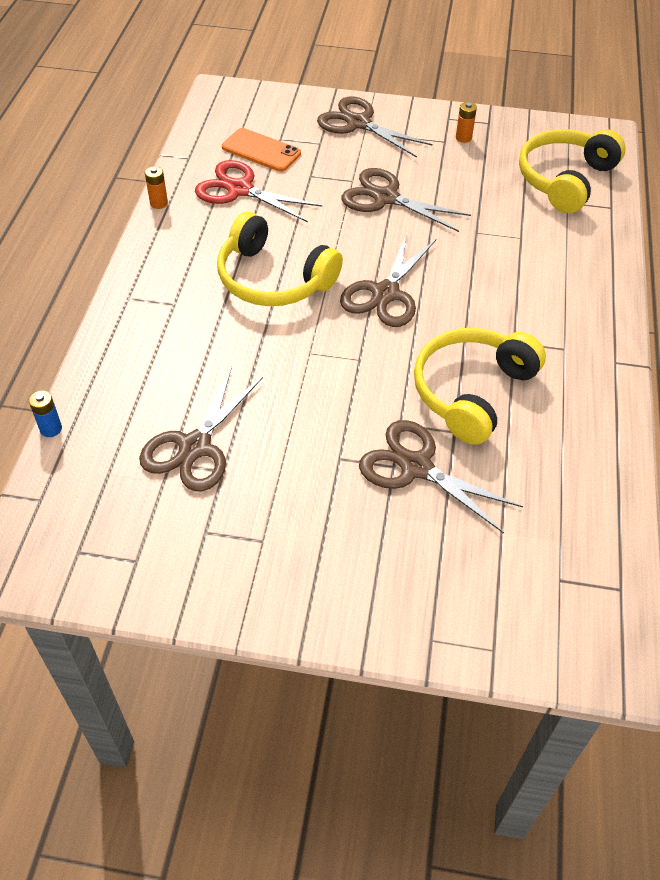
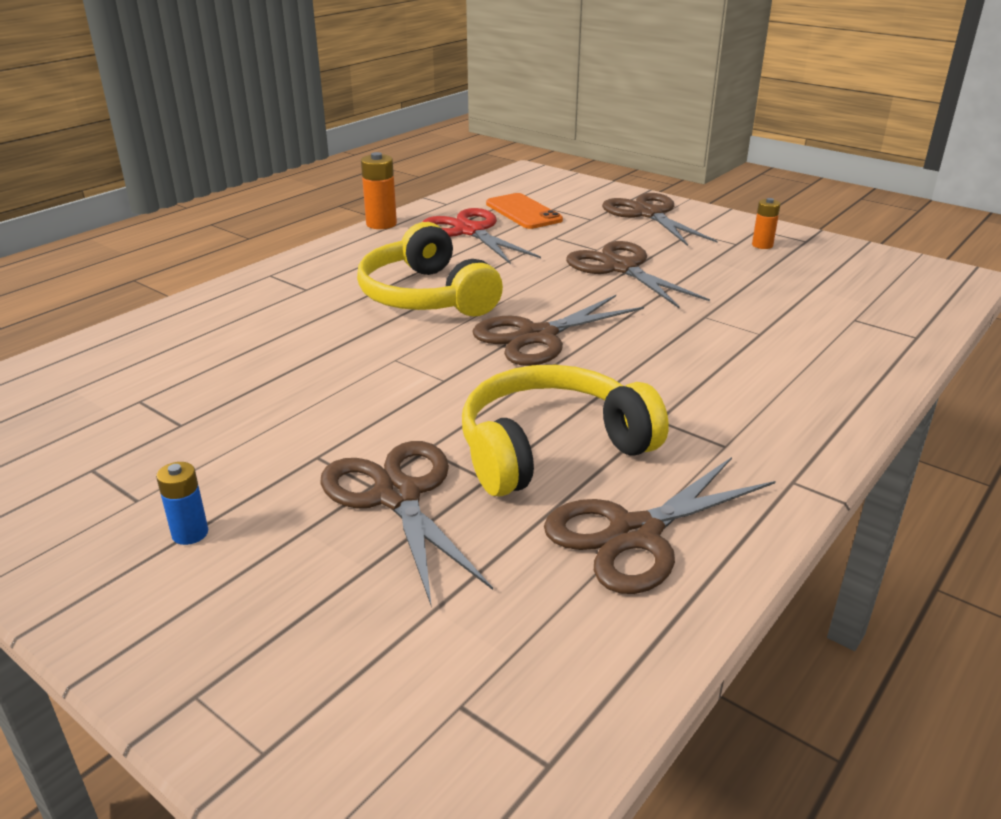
camera: 30 degrees right, 20 degrees down
(51, 429) = (74, 341): blue battery -> blue battery (190, 533)
(159, 203) = (381, 224): orange battery -> orange battery, size x1.56
(194, 447) = (179, 396): brown scissors -> brown scissors (634, 534)
(565, 179) = (868, 300): yellow headphones -> none

